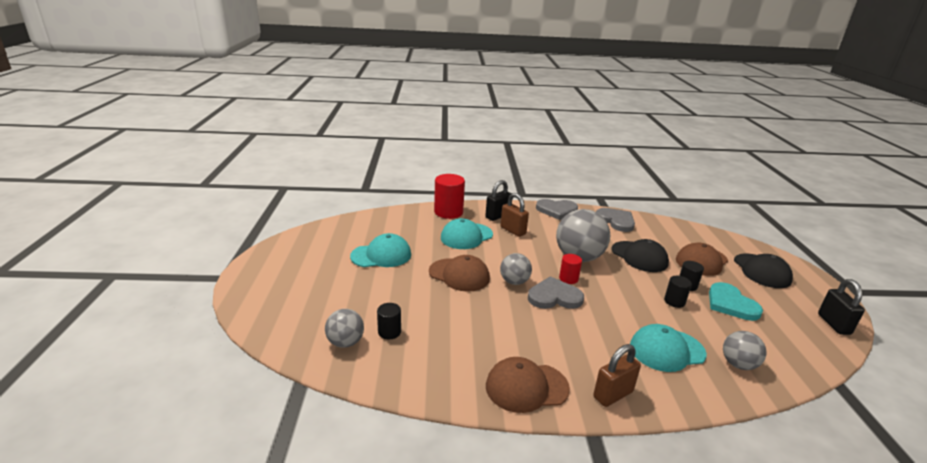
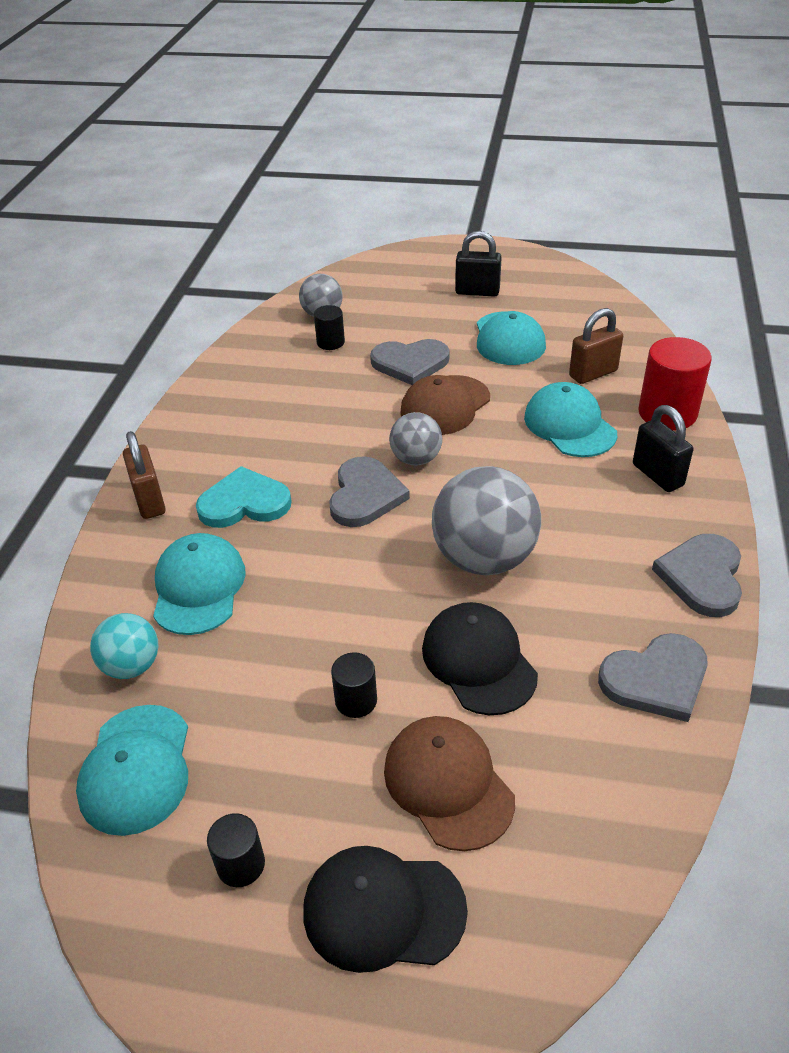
camera: 105 degrees right, 15 degrees up
(414, 291) = (410, 363): none -> grey heart
(513, 230) = (594, 487): brown padlock -> brown padlock (593, 373)
(526, 387) = (196, 432): brown cap -> none
(568, 278) = (414, 525): red cylinder -> none
(639, 256) = (478, 661): black cap -> black cap turned 90 degrees clockwise
(674, 301) = (311, 653): black cylinder -> black cylinder (241, 864)
(731, 304) = (277, 749): turquoise heart -> turquoise heart (244, 503)
(738, 364) = (132, 666): grey ball -> turquoise ball
(785, 346) = (136, 769): none -> turquoise cap
(834, 324) = (151, 926): black padlock -> black padlock (477, 292)

